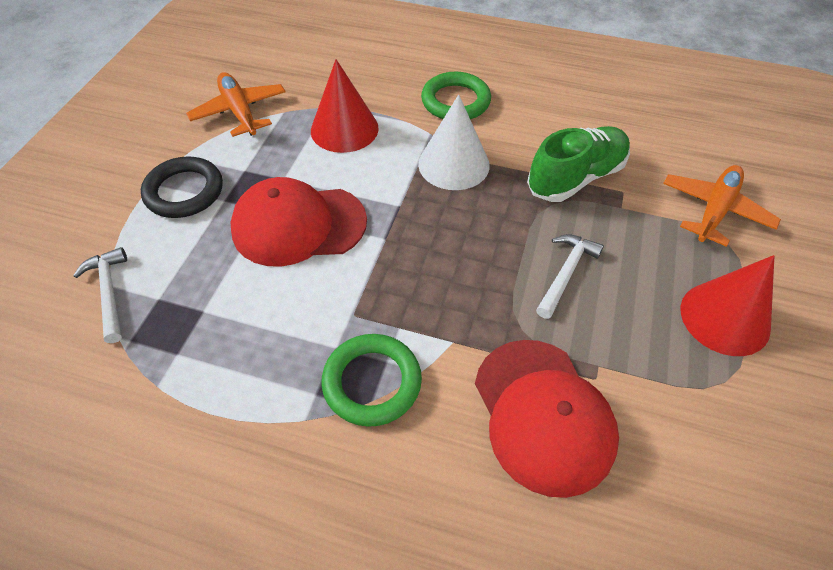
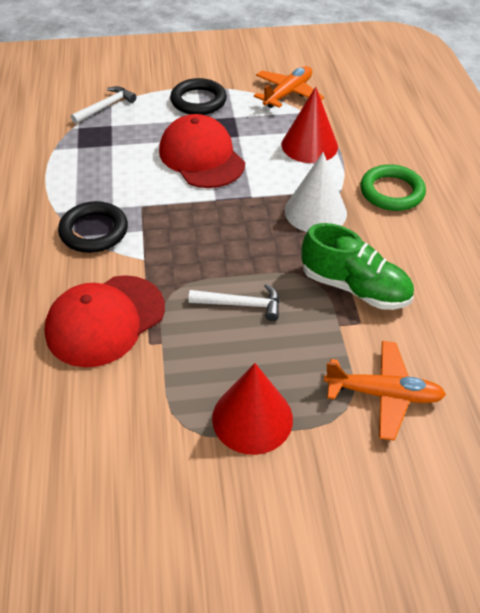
camera: 65 degrees right, 5 degrees down
(372, 382) = (94, 231): green ring -> black ring

